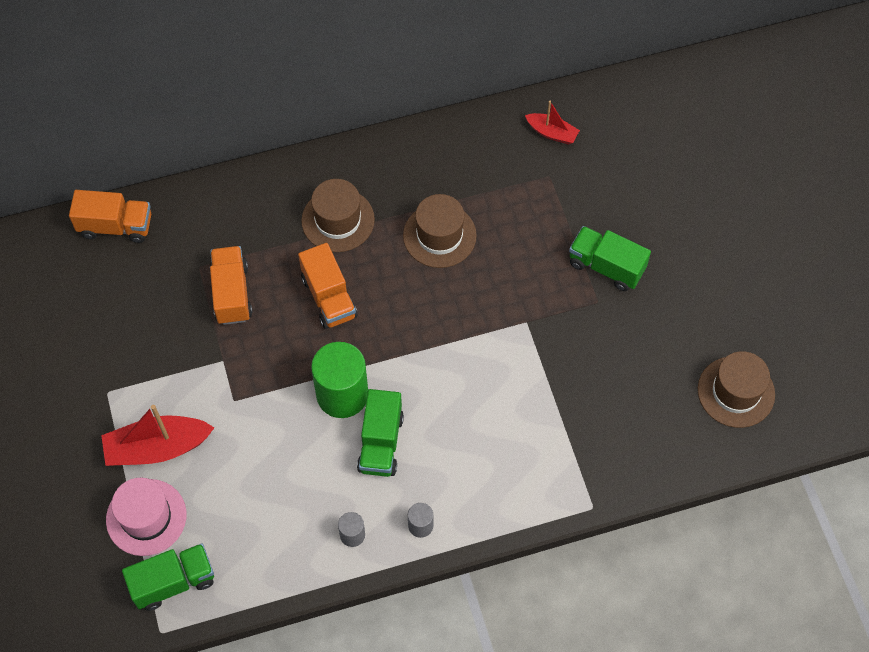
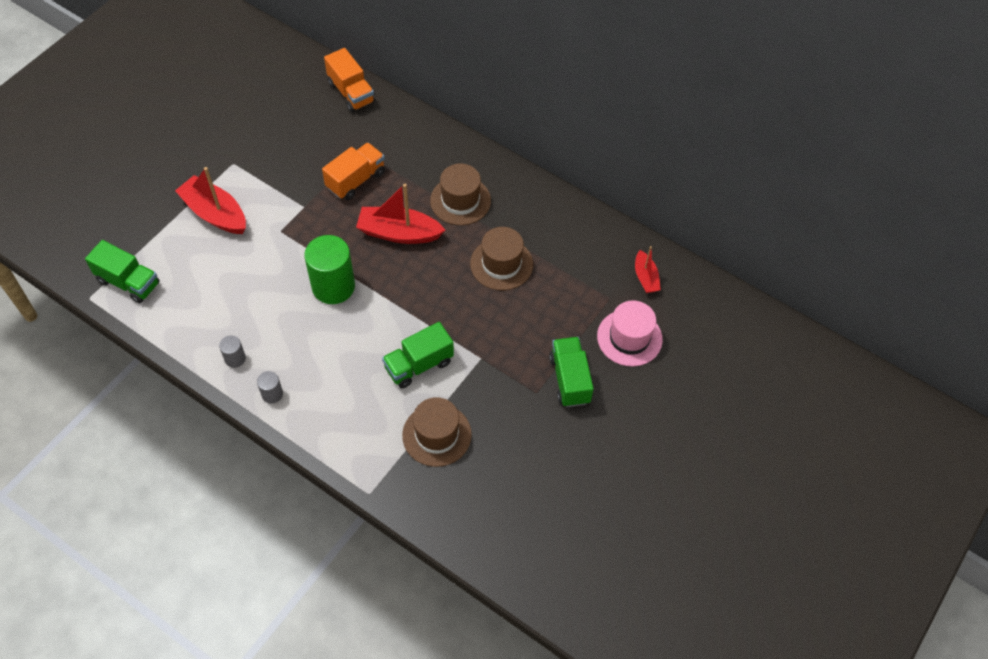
camera: 50 degrees right, 5 degrees down
(146, 517) = (163, 239): pink hat -> pink hat (629, 338)
(329, 297) = (399, 233): orange truck -> red boat
(381, 443) = (315, 331): green truck -> green truck (419, 365)
(736, 392) = (542, 532): brown hat -> brown hat (437, 435)

